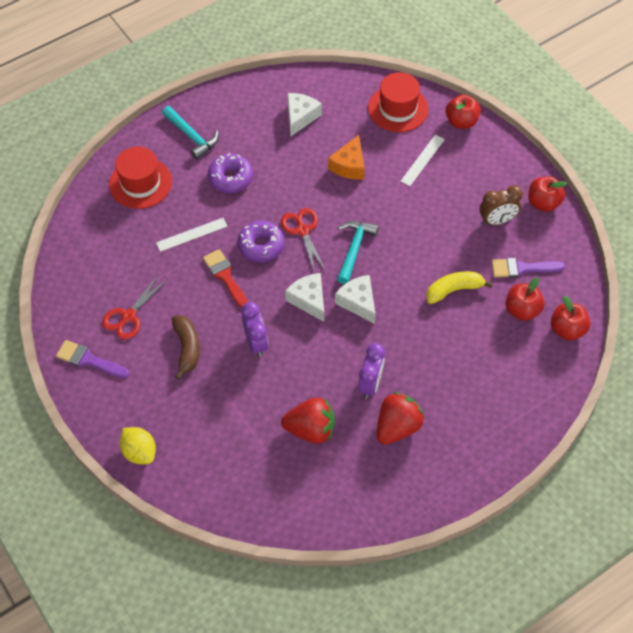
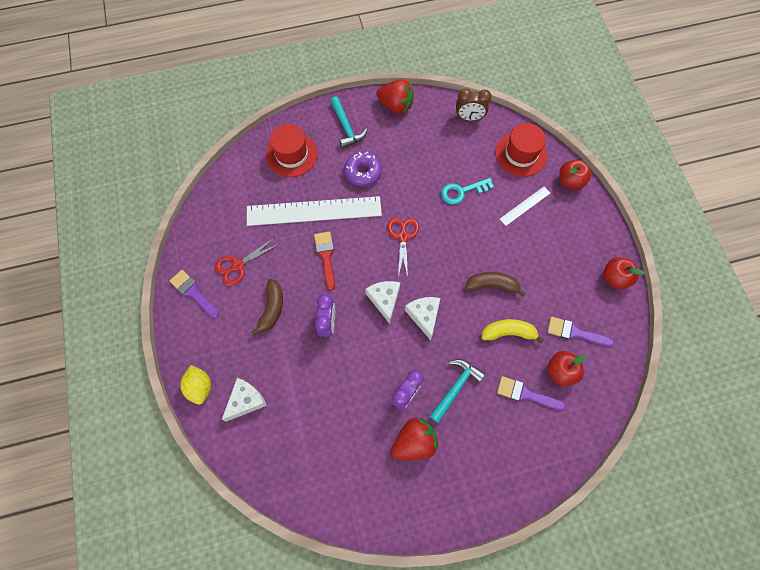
camera: 20 degrees right, 10 degrees up
(192, 234) = (314, 211): white ruler -> white ruler, size x2.21
(261, 245) = (364, 239): purple donut -> none
(300, 117) = (438, 137): white cheese -> white cheese (246, 401)
(311, 429) = (342, 417): red strawberry -> red strawberry (396, 106)
(349, 165) = (462, 192): orange cheese -> turquoise key
(354, 249) = (438, 267): turquoise hammer -> turquoise hammer (455, 387)
(418, 249) = (492, 285): none -> brown banana
(495, 343) = (526, 394): none -> purple brush
(497, 220) = (568, 281): brown clock -> brown clock (469, 118)
(567, 329) = (594, 404): red apple -> none

